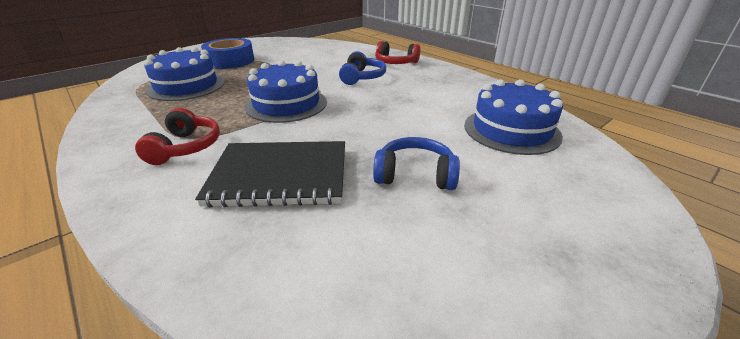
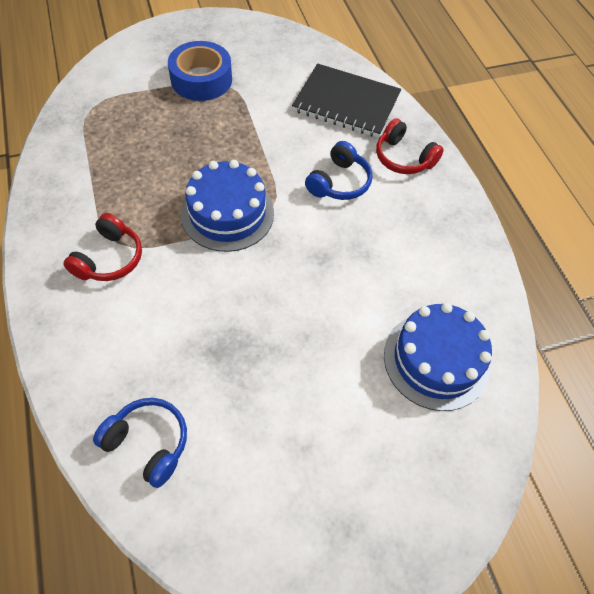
camera: 20 degrees right, 25 degrees up
(186, 86) = (136, 131): blue cake -> none
(280, 176) = (175, 338): black notebook -> black notebook (346, 103)
(415, 175) = (291, 387): blue headphones -> blue headphones (148, 443)

